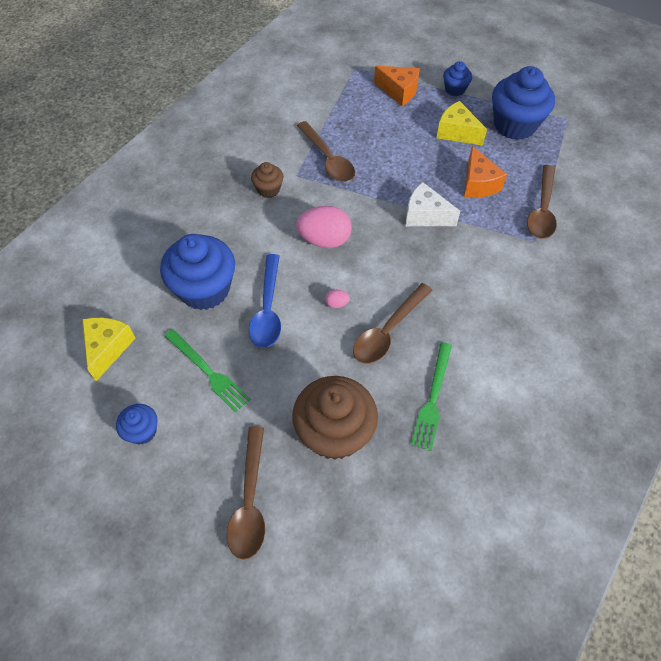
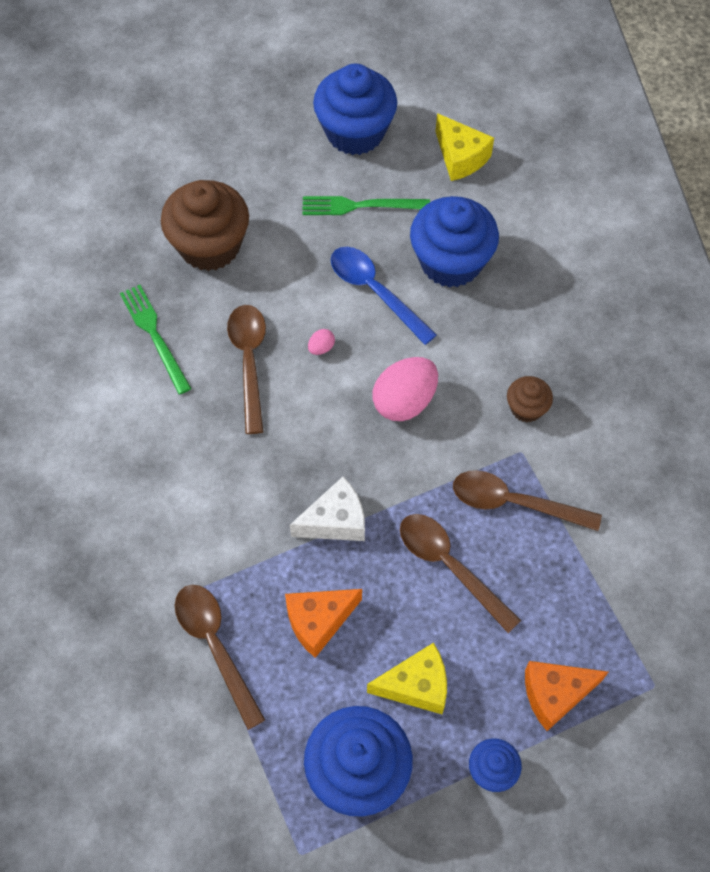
camera: 135 degrees right, 5 degrees up
(142, 431) = (355, 132): blue cupcake -> blue cupcake, size x2.02
(250, 502) = (223, 156): brown spoon -> brown spoon (449, 566)
(478, 184) = (318, 621): orange cheese -> orange cheese turned 60 degrees counterclockwise

